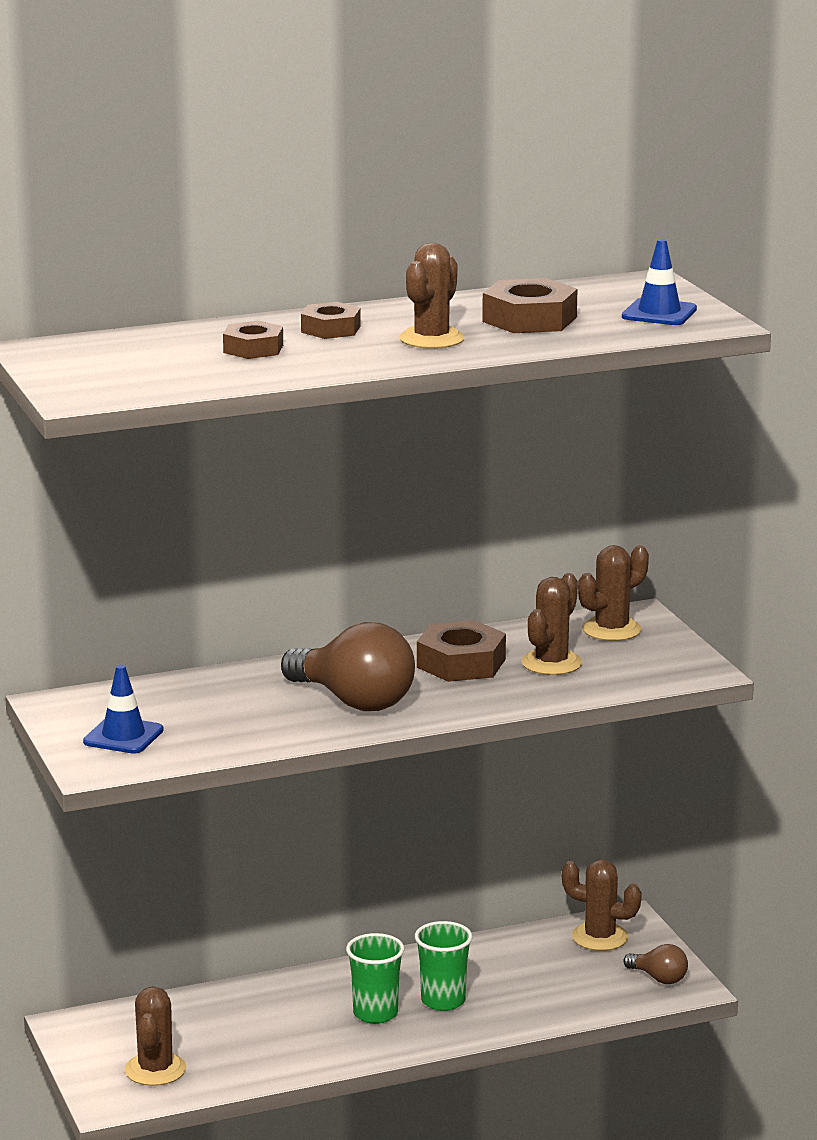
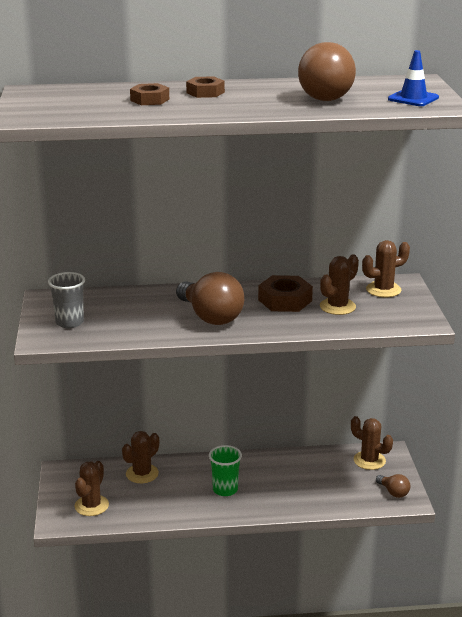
camera: 15 degrees right, 5 degrees up
(123, 736) = (69, 322): blue traffic cone -> grey cup
(431, 339) = (260, 102): brown cactus -> brown cactus (142, 474)
(443, 1001) = (265, 487): green cup -> none
(529, 319) = (329, 96): brown nut -> brown light bulb

